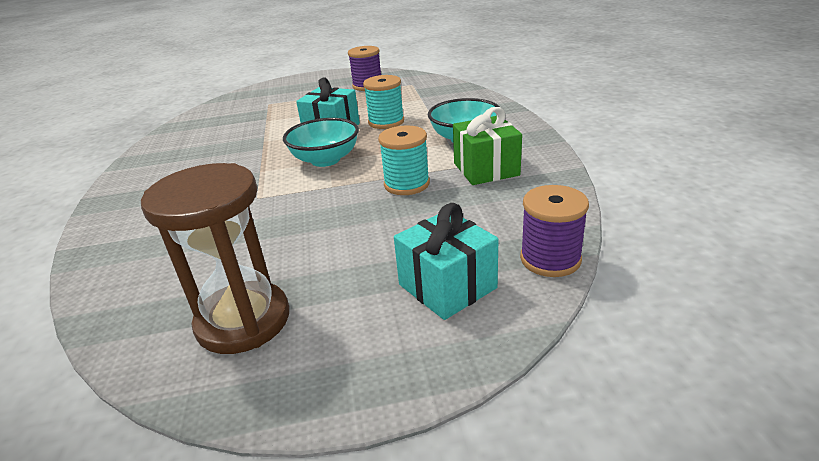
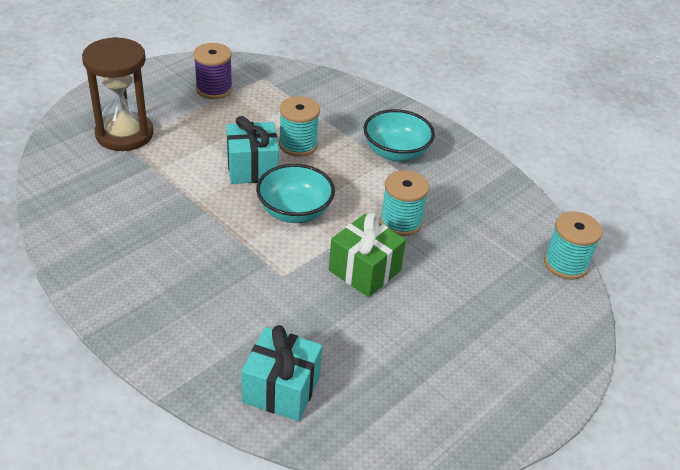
camera: 40 degrees left, 10 degrees up
(243, 320) = (421, 390): brown hourglass -> brown hourglass (124, 134)
(447, 286) = (524, 309): turquoise gift -> turquoise gift (281, 389)
(486, 169) = (448, 187): green gift -> green gift (364, 270)
(550, 259) = (565, 264): purple spool -> turquoise spool

